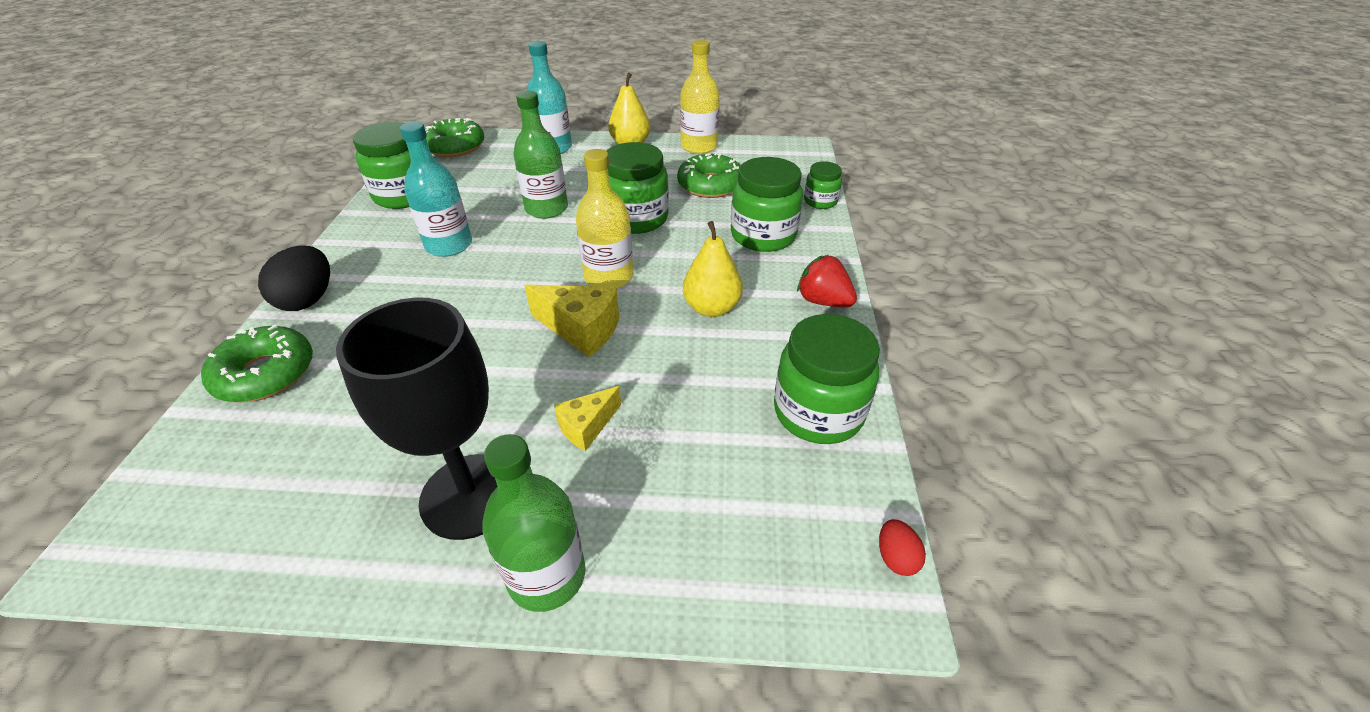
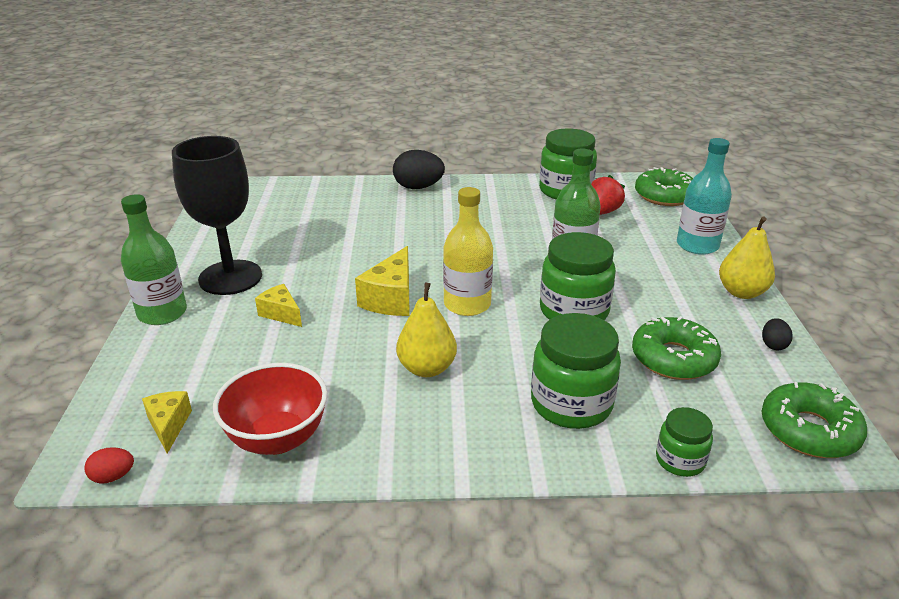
camera: 85 degrees right, 10 degrees down
(265, 374) = (344, 192): green donut -> green donut (809, 430)
(449, 245) = (497, 223): turquoise bottle -> none
(699, 146) = (773, 345): yellow bottle -> black egg
(804, 515) = (169, 425): none -> yellow cheese
(818, 412) = (277, 438): green jar -> red bowl
(823, 301) = (447, 451): red strawberry -> red strawberry (602, 212)

